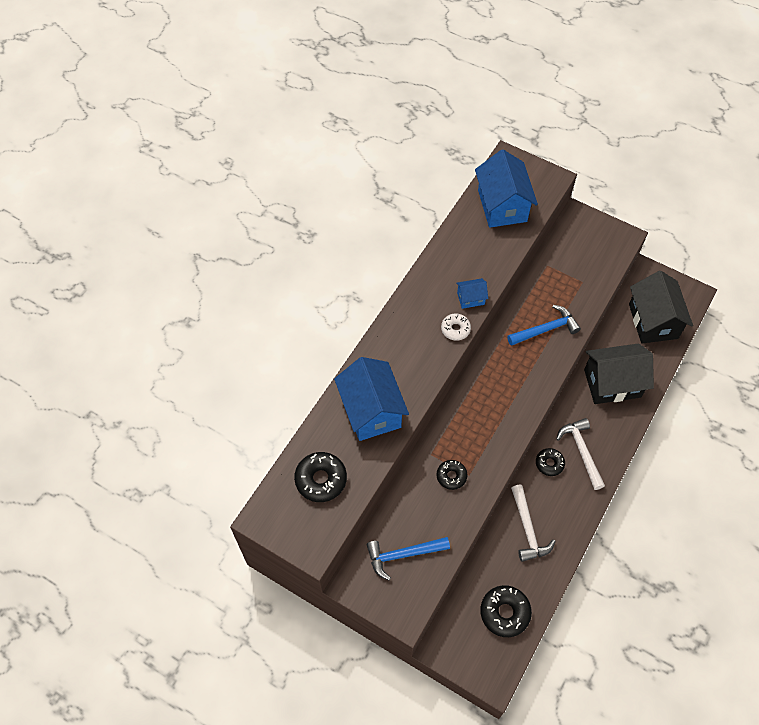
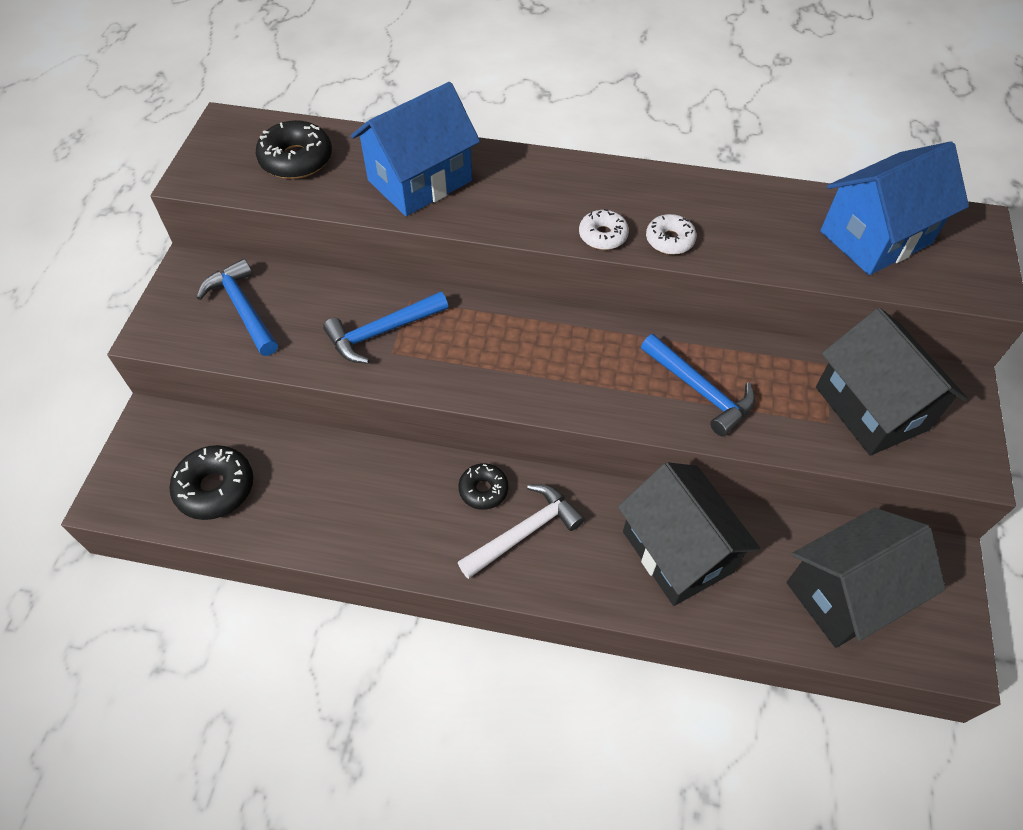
camera: 70 degrees right, 5 degrees down
(451, 476) = (382, 332): black donut -> blue hammer
(470, 298) = (669, 240): blue house -> white donut
(528, 529) = (360, 486): white hammer -> none
(579, 260) = (871, 408): none -> black house

